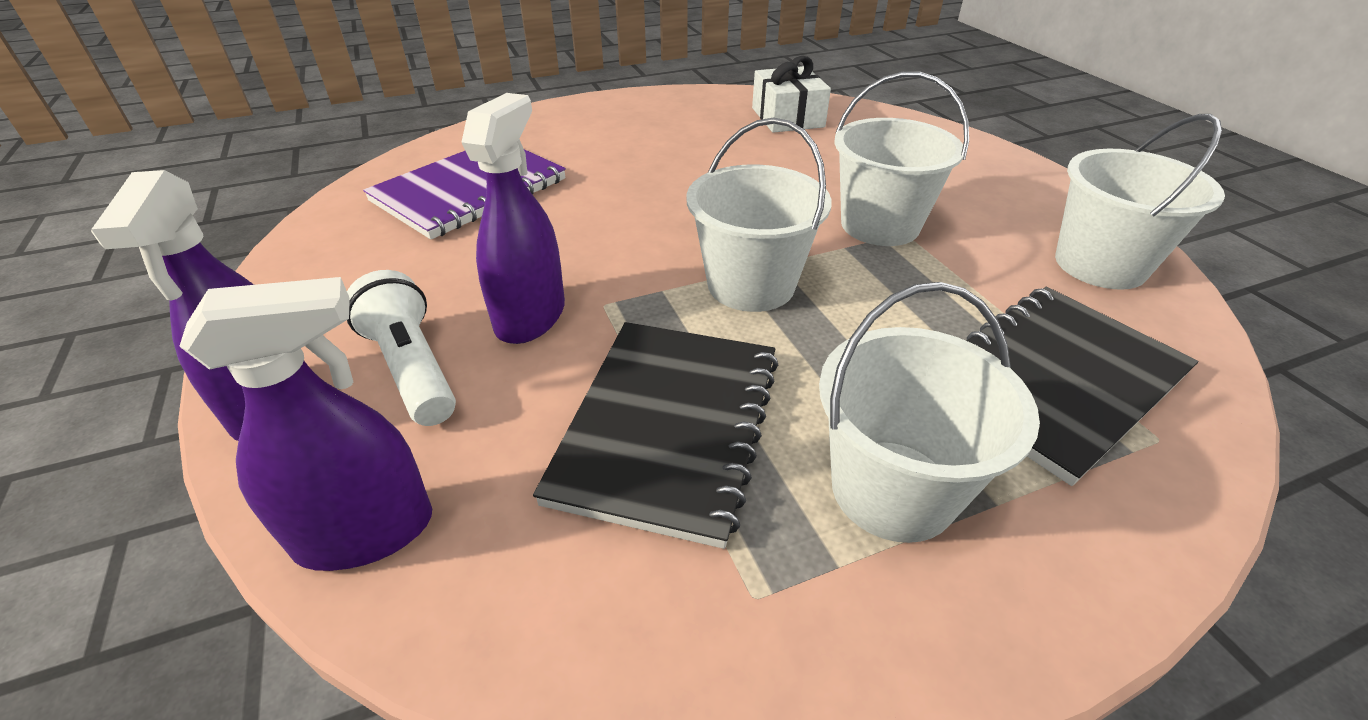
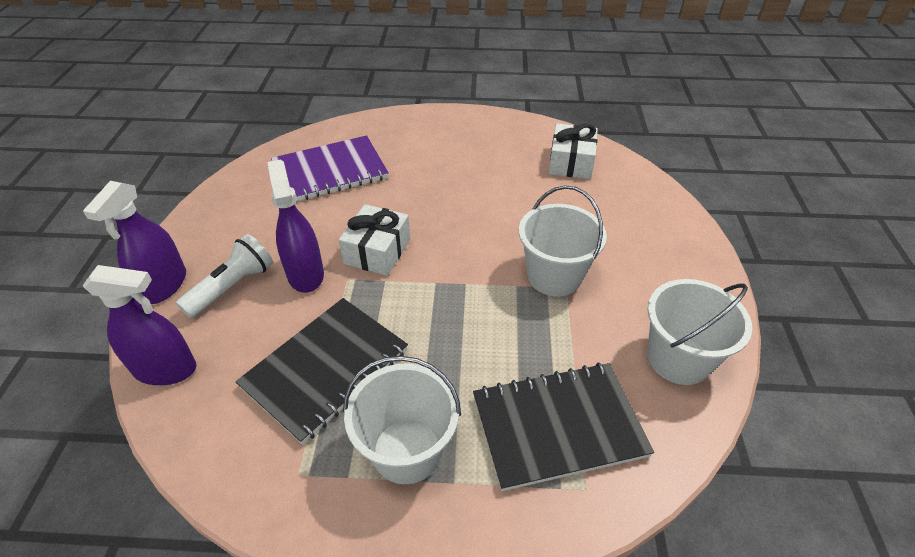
camera: 25 degrees right, 5 degrees up
(412, 368) = (232, 287): white flashlight -> white flashlight turned 45 degrees clockwise
(530, 316) = (305, 274): purple spray bottle -> purple spray bottle turned 60 degrees counterclockwise
(621, 260) = (377, 251): none -> white gift
(751, 285) = (436, 294): white bucket -> none

